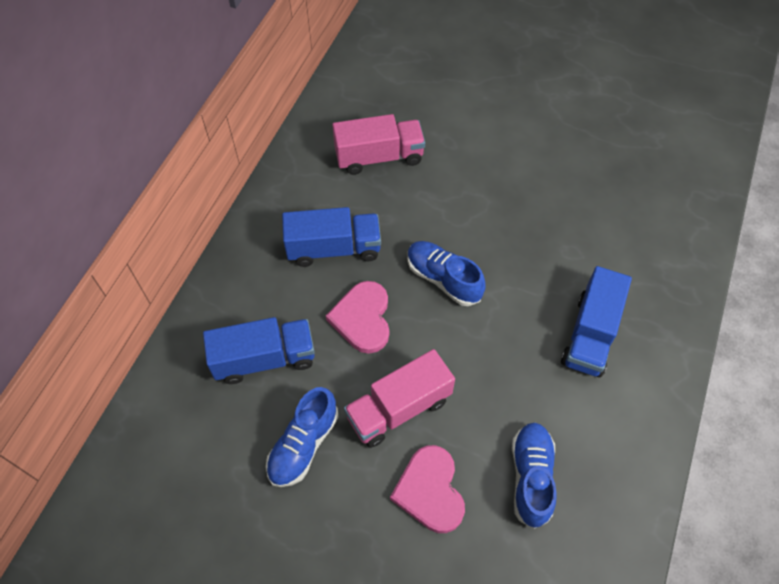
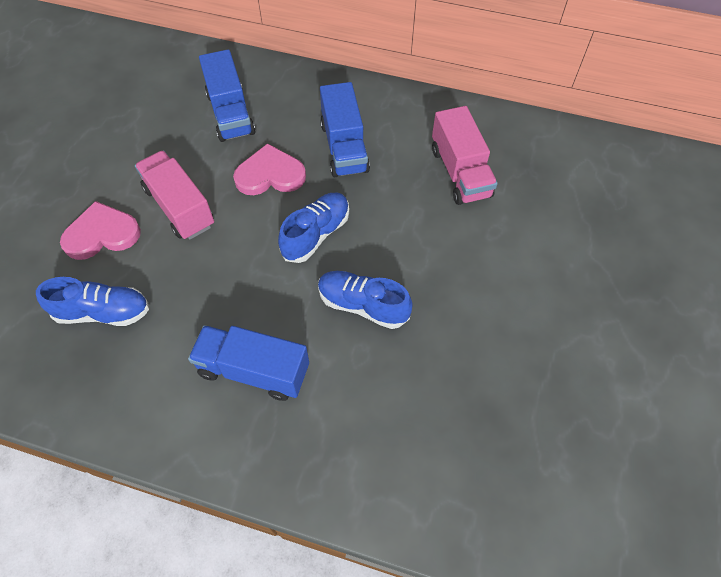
camera: 85 degrees right, 0 degrees up
(303, 445) = (152, 146): blue shoe -> blue shoe (362, 305)

